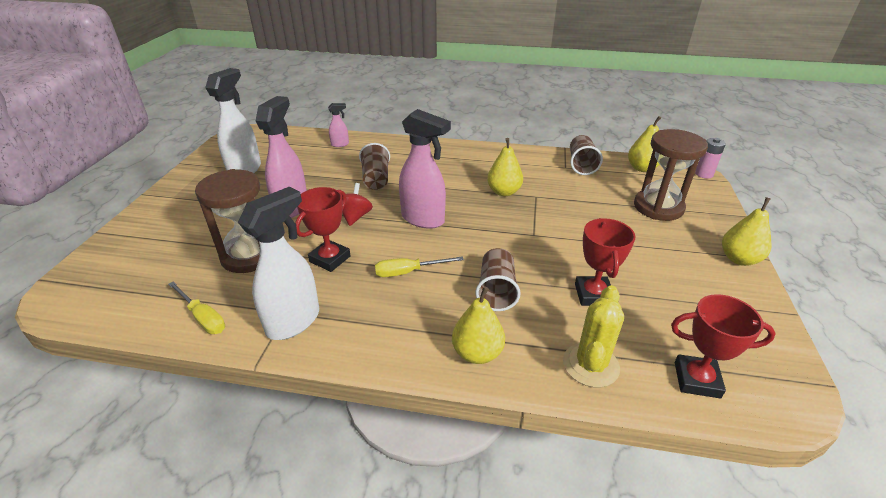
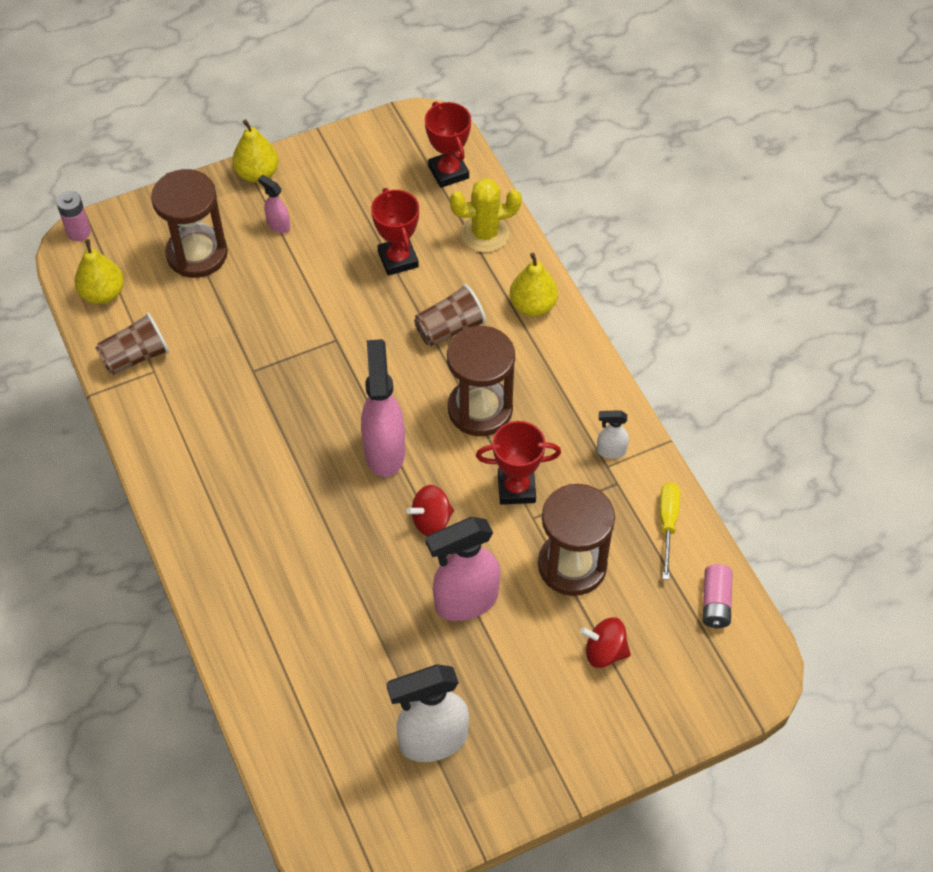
camera: 125 degrees left, 20 degrees up
(123, 307) = (715, 602): none -> pink battery
(185, 241) = (604, 651): none -> red spinning top
(294, 321) = (610, 451): white spray bottle -> white spray bottle, size x0.48
(340, 144) = (274, 679): pink spray bottle -> pink spray bottle (278, 225)
(376, 179) = (336, 559): brown cup -> none
(408, 272) = (480, 409): yellow screwdriver -> brown hourglass
(503, 192) = (266, 406): yellow pear -> none
(593, 295) = (398, 259): red trophy -> red trophy turned 75 degrees counterclockwise

